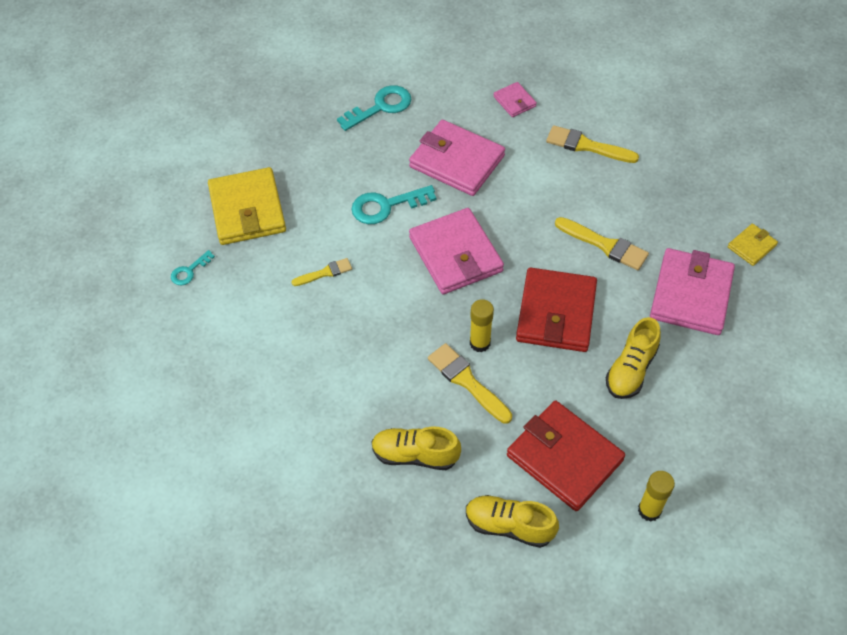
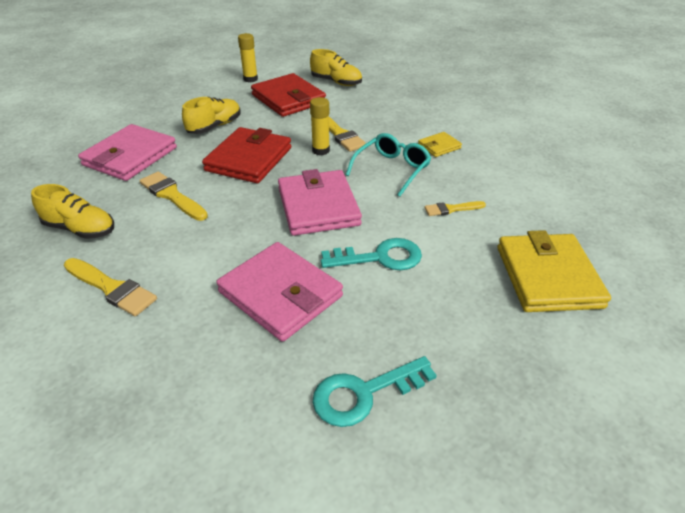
camera: 170 degrees left, 15 degrees down
(189, 271) = (596, 228): turquoise key -> none
(391, 323) = (392, 169): none -> turquoise glasses
(415, 455) = (387, 109): yellow shoe -> yellow shoe (80, 229)
(514, 101) = (159, 367): pink wallet -> none
(751, 246) = (44, 178): yellow wallet -> yellow wallet (439, 146)

